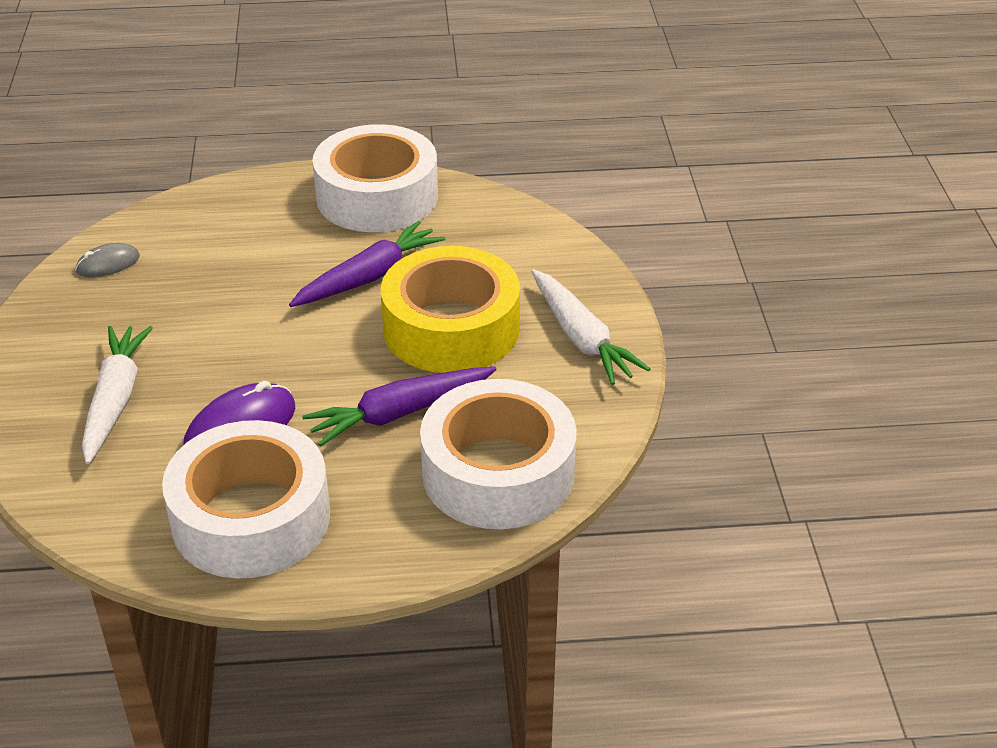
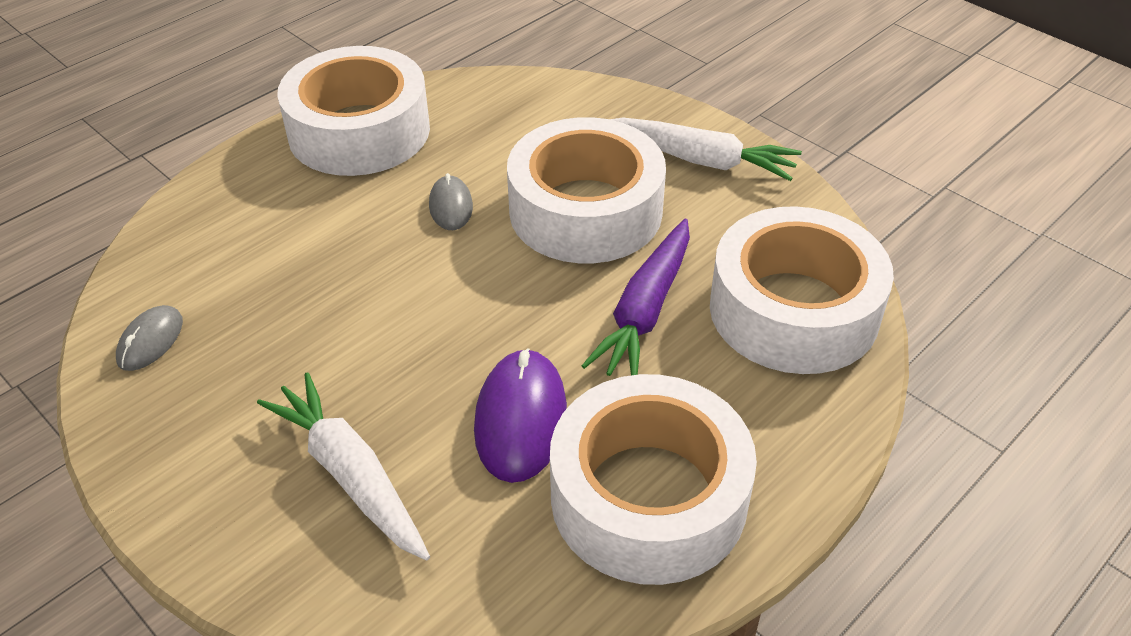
camera: 40 degrees left, 5 degrees up
(369, 277) = (450, 206): purple carrot -> grey mouse
(451, 328) = (585, 211): yellow tape -> white tape

